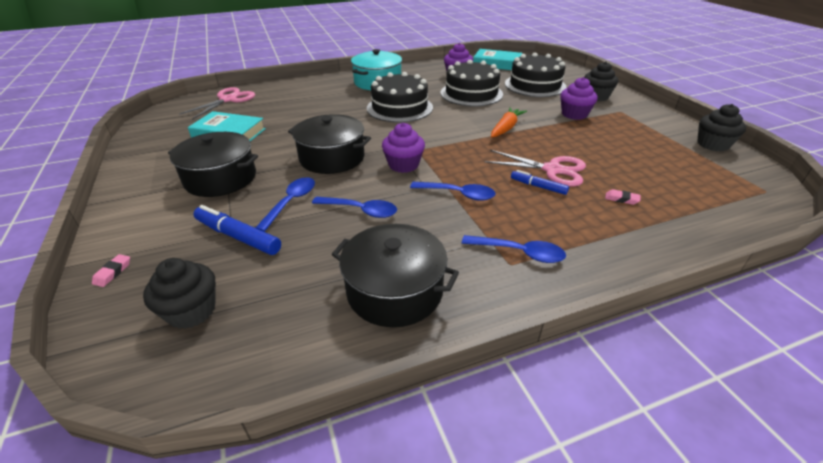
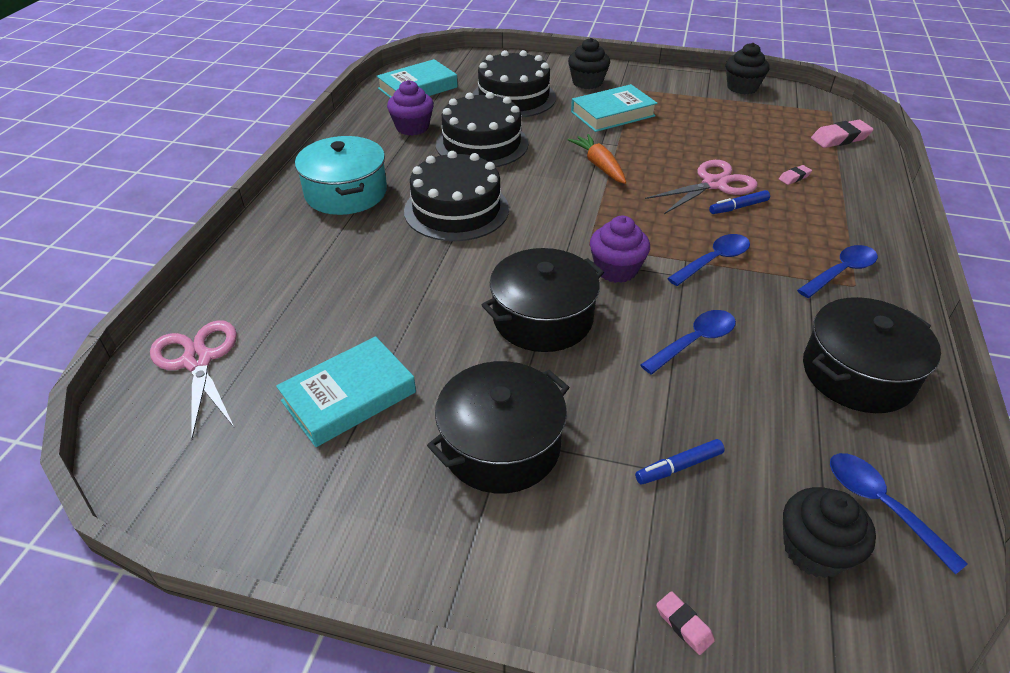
camera: 55 degrees left, 5 degrees up
(238, 237) = (679, 466): blue marker -> blue marker, size x0.61
(291, 202) = (630, 393): blue spoon -> blue spoon (881, 505)
(574, 114) = (612, 114): purple cupcake -> turquoise book
(728, 206) = (840, 138): none -> pink eraser

